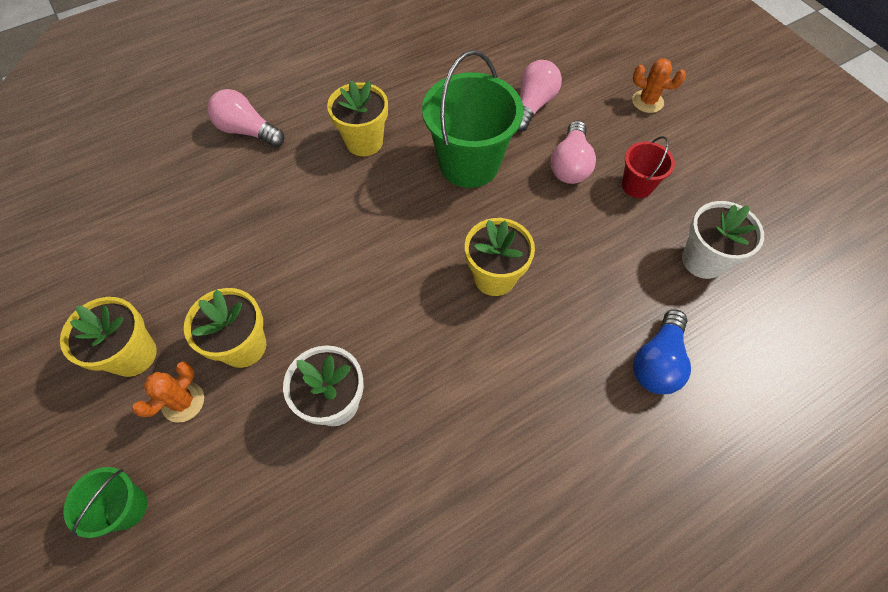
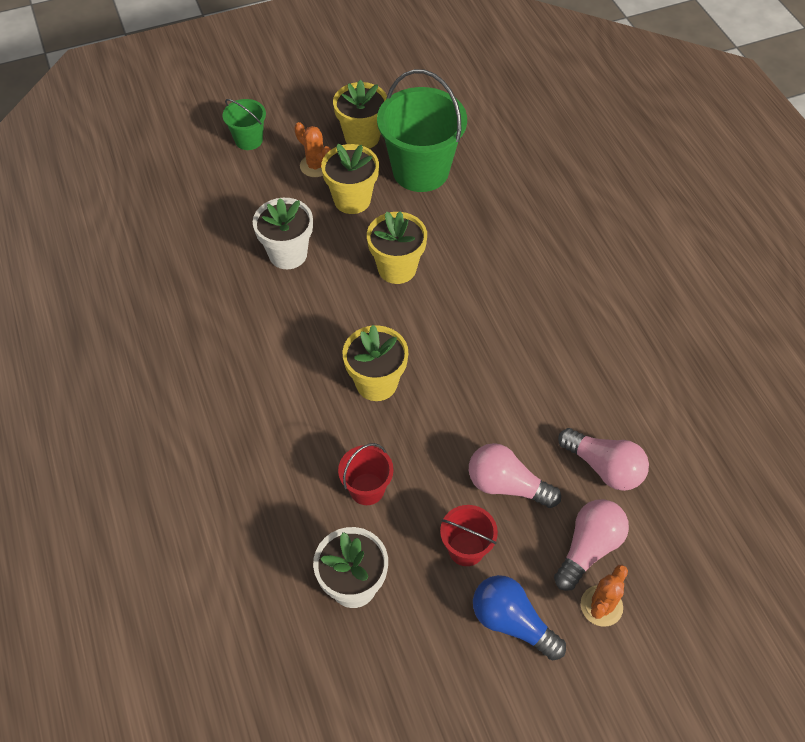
camera: 100 degrees right, 5 degrees down
(247, 131) = (587, 205): pink light bulb -> pink light bulb (588, 548)
(364, 142) = (562, 297): yellow flower pot -> yellow flower pot (397, 268)
(469, 164) = (521, 386): green bucket -> green bucket (420, 171)
(610, 265) = (367, 489): none -> red bucket
(657, 362) = (254, 499): blue light bulb -> blue light bulb (512, 622)

